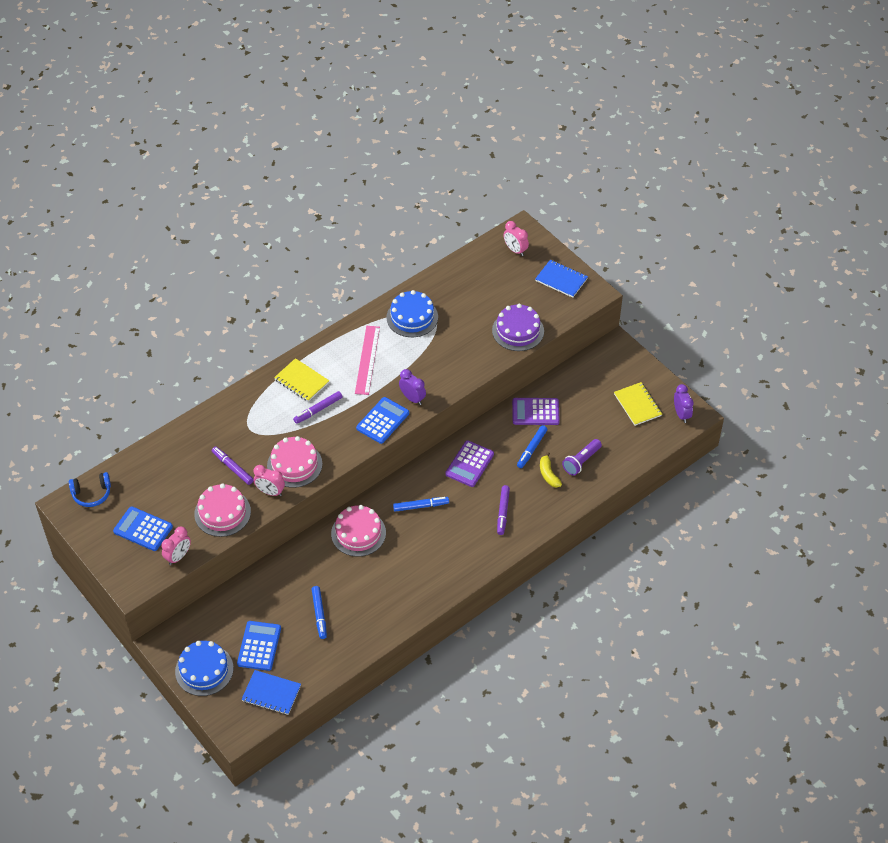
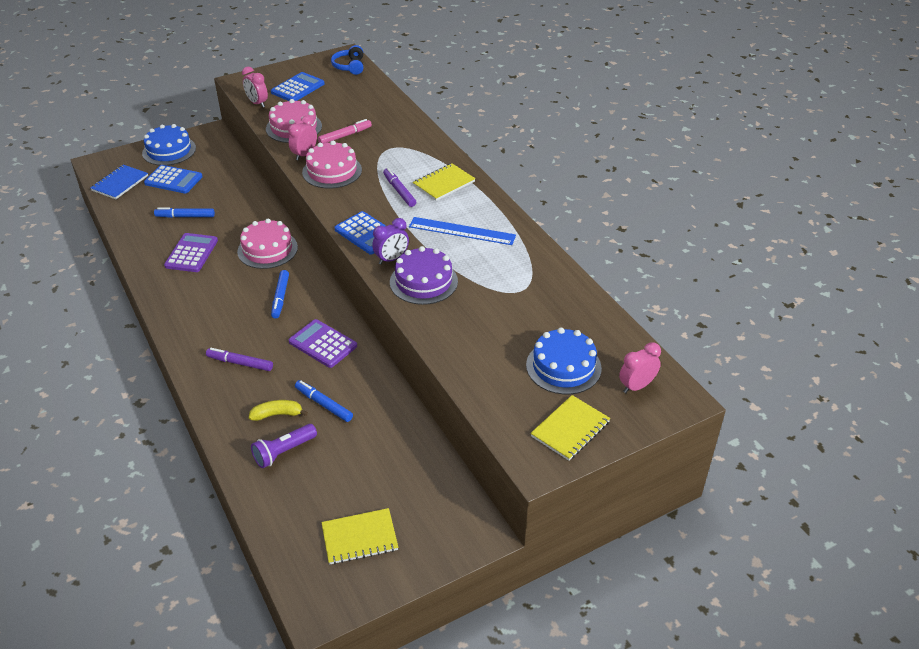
camera: 100 degrees right, 10 degrees down
(232, 468) = (345, 136): purple marker -> pink marker
(367, 360) = (462, 231): pink ruler -> blue ruler
(412, 317) = (522, 272): blue cake -> blue cake (563, 366)
(518, 331) = (478, 366): purple cake -> purple cake (423, 281)
(535, 412) = (383, 418): purple calculator -> purple calculator (191, 253)
(561, 280) = (570, 429): blue notebook -> yellow notebook
(581, 461) = (284, 452): purple flashlight -> purple flashlight turned 90 degrees counterclockwise
(681, 414) = (323, 593): purple clock -> none

